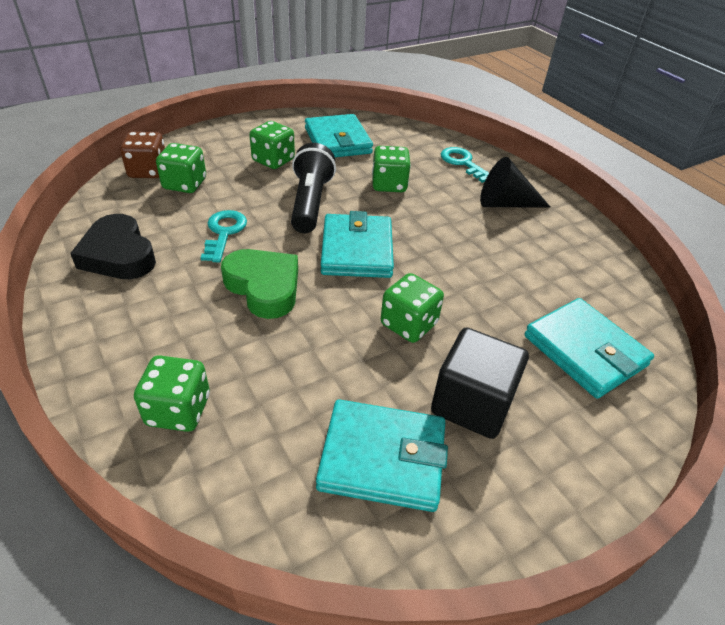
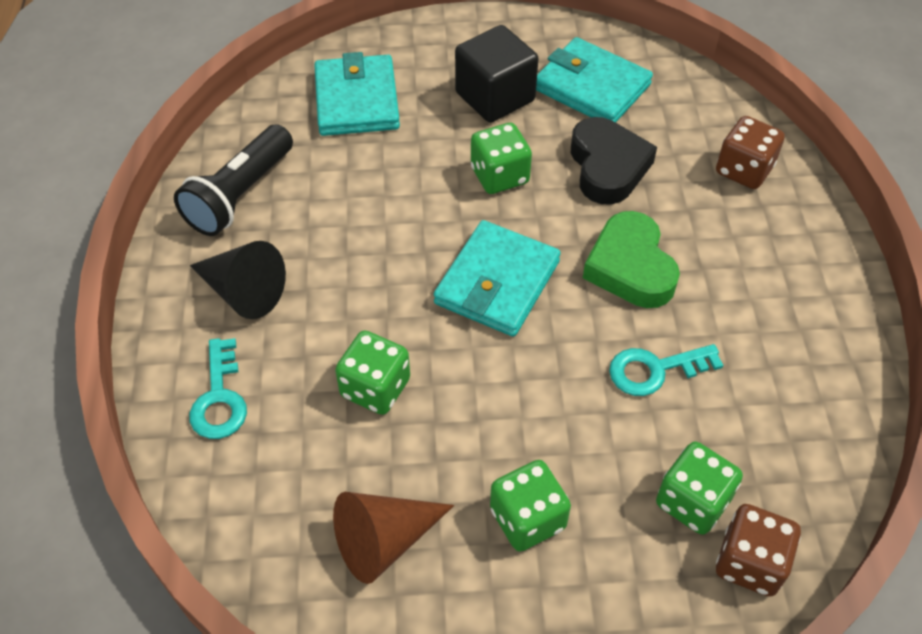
camera: 150 degrees left, 10 degrees up
(119, 255) = (798, 376): black heart -> black heart (607, 167)
(178, 410) = (743, 170): green dice -> brown dice
(224, 233) = (655, 370): turquoise key -> turquoise key turned 45 degrees clockwise
(310, 202) = (514, 389): black flashlight -> black flashlight (240, 195)
(337, 141) = (385, 541): turquoise wallet -> brown cone

